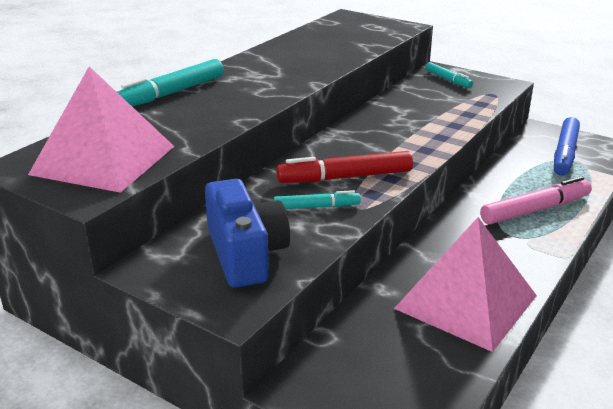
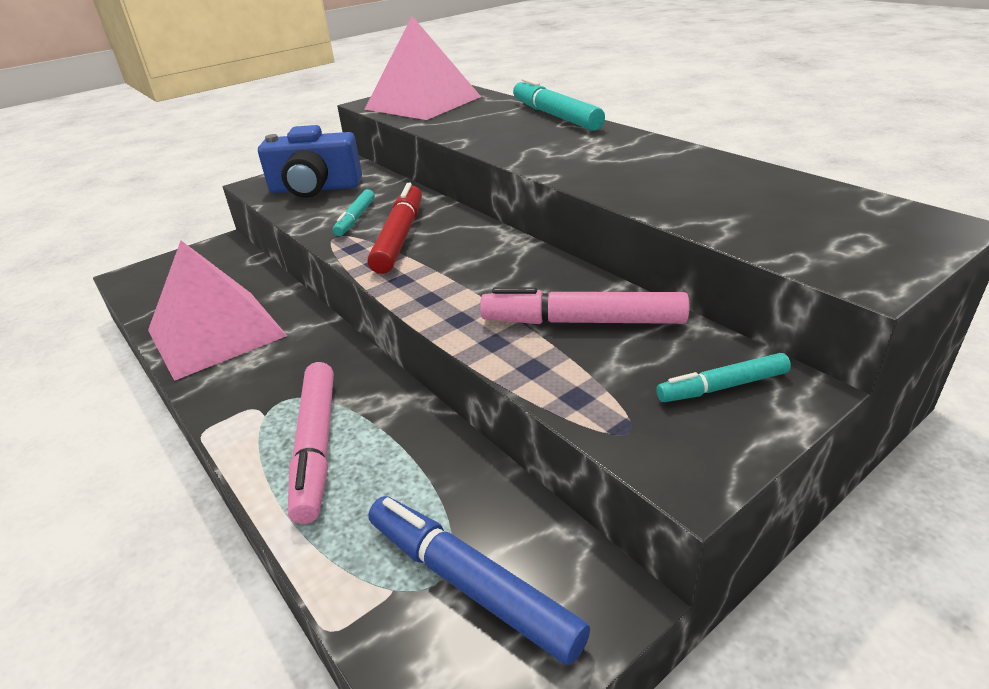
camera: 110 degrees right, 5 degrees up
(419, 107) = (582, 321): none -> pink marker

